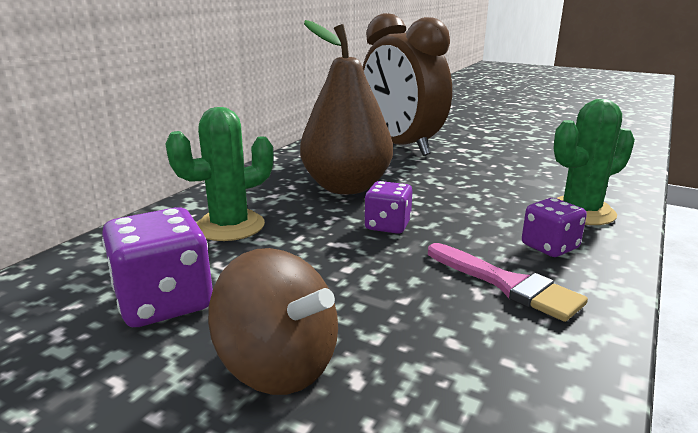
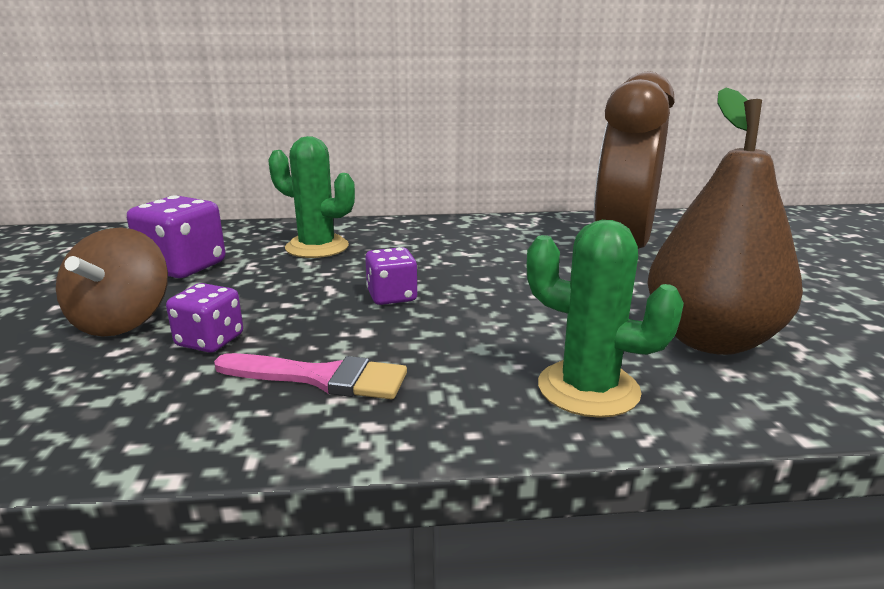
camera: 55 degrees right, 0 degrees up
(346, 187) = (458, 259): brown pear -> brown pear (710, 339)
(507, 284) = (321, 378): pink brush -> pink brush turned 90 degrees counterclockwise
(549, 247) = (444, 385): purple dice -> purple dice (210, 340)

